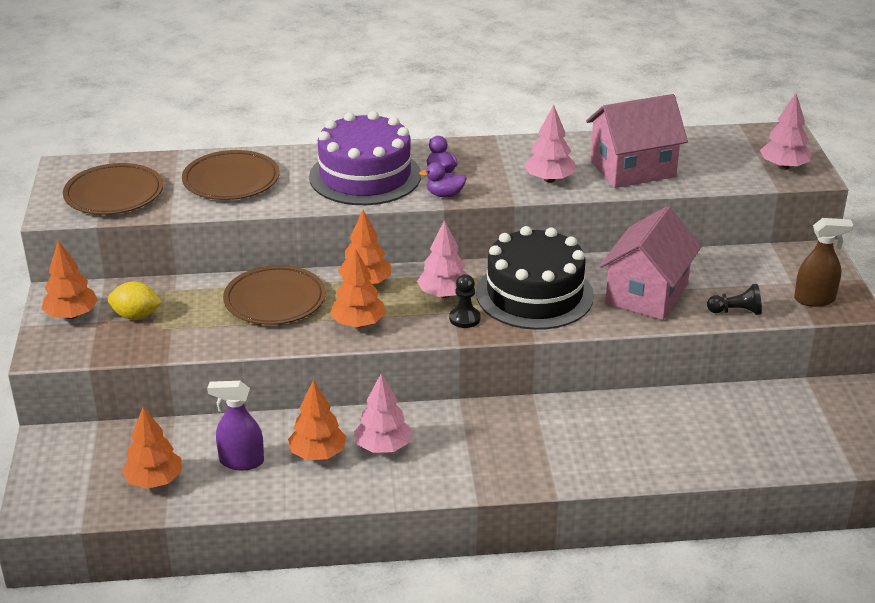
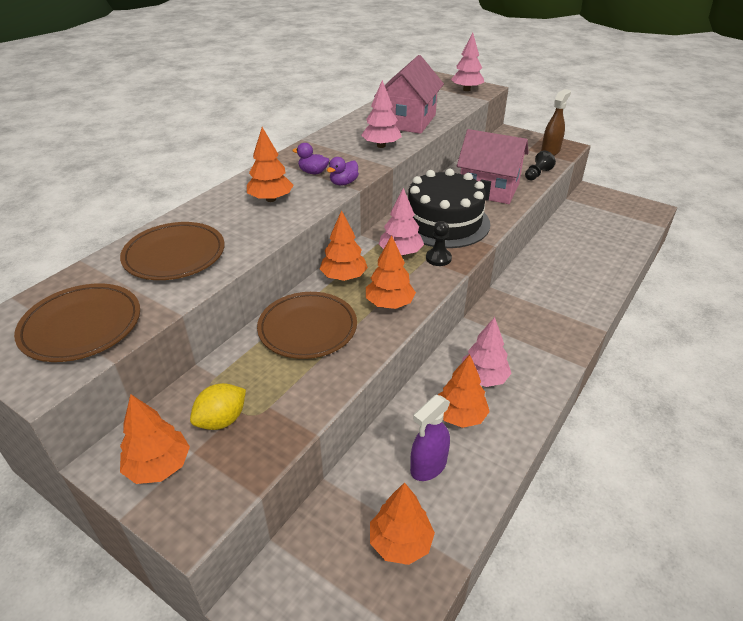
camera: 50 degrees left, 5 degrees up
(365, 176) = (271, 199): purple cake -> orange tree
(646, 293) = (488, 189): pink house -> pink house turned 45 degrees counterclockwise

